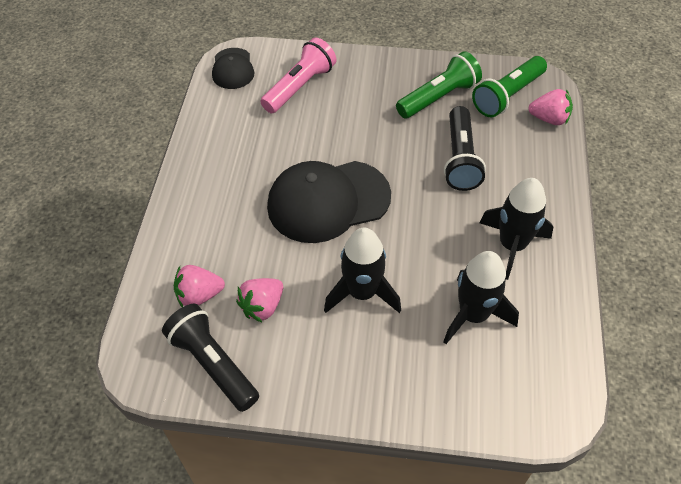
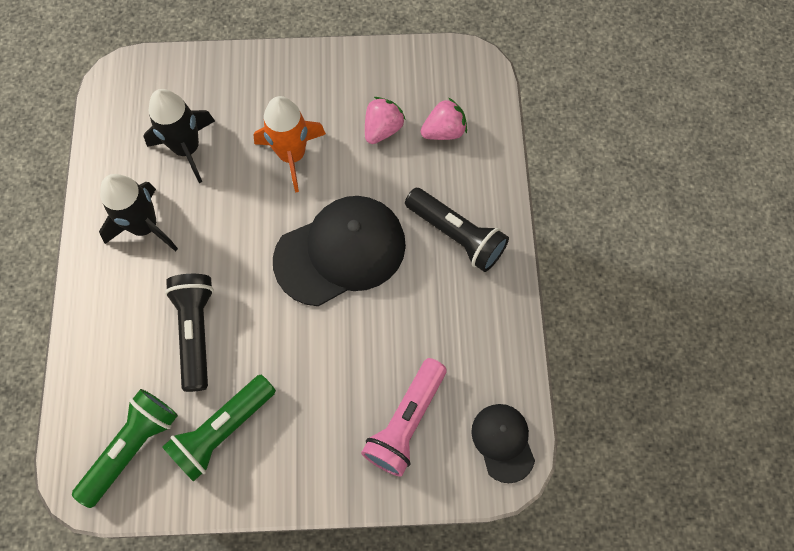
camera: 170 degrees right, 15 degrees up
(213, 364) = (412, 75): black flashlight -> black flashlight (456, 235)
(362, 293) = (292, 155): black rocket -> orange rocket
(549, 119) = (82, 413): pink strawberry -> none

